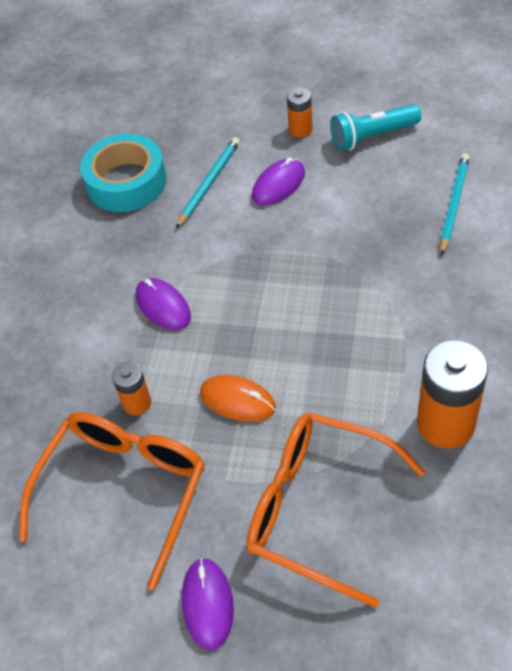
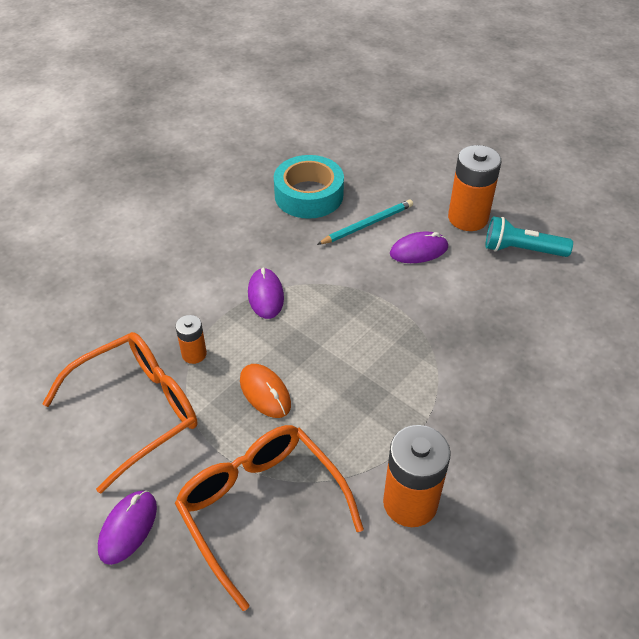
camera: 25 degrees right, 5 degrees down
(300, 129) = (468, 218): orange battery -> orange battery, size x1.89
(453, 204) = (550, 334): turquoise pencil -> none

